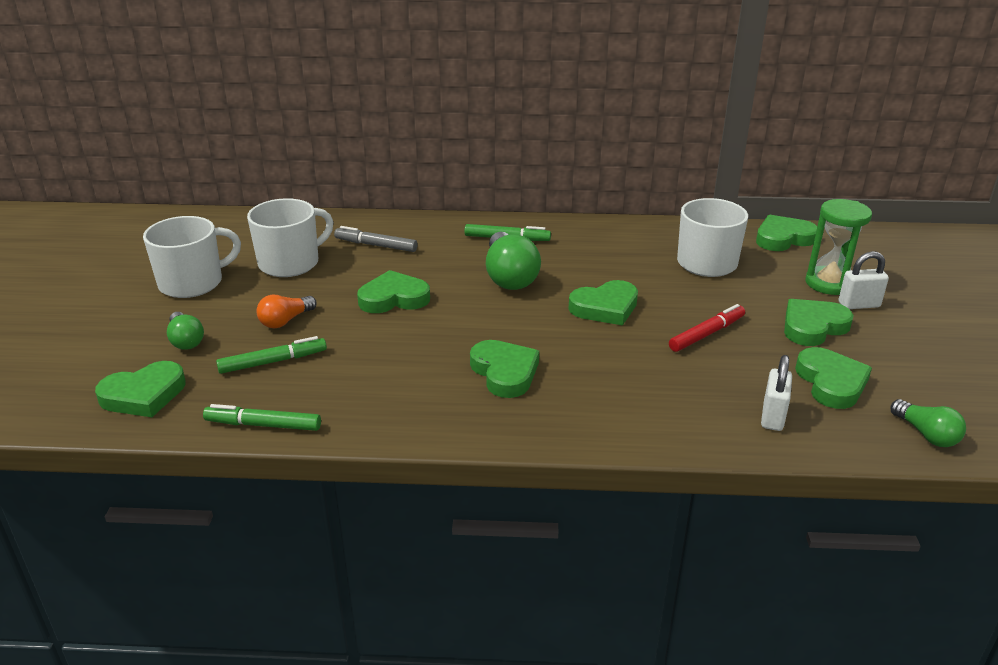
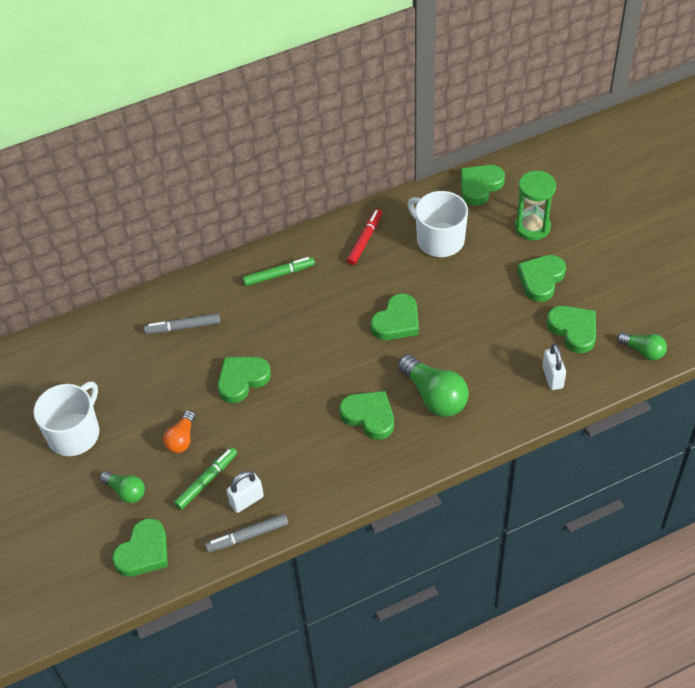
camera: 25 degrees left, 20 degrees up
(263, 425) = (247, 536): green marker -> grey marker
(290, 263) = (132, 377): white mug -> none
(509, 277) = (309, 318): green light bulb -> green light bulb (434, 396)
(707, 334) = (477, 318): red marker -> red marker (365, 240)
(859, 305) = (560, 243): white padlock -> white padlock (246, 500)

